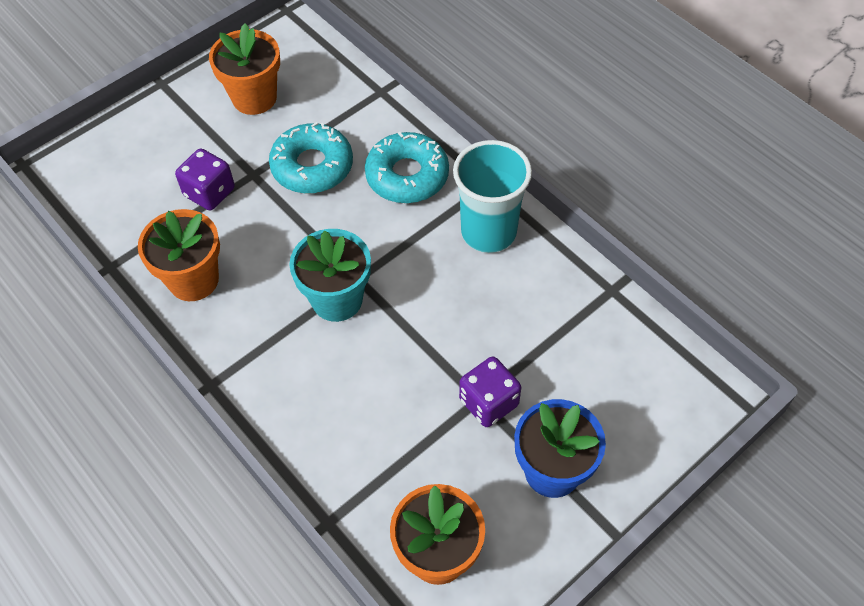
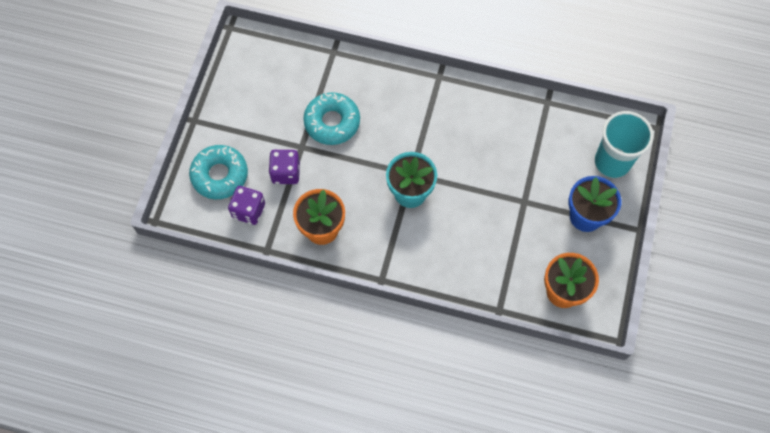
camera: 35 degrees left, 10 degrees up
(254, 98) = (261, 98): orange flower pot -> none
(407, 175) = (390, 97): turquoise donut -> turquoise donut (220, 175)
(488, 232) = (460, 106): turquoise cup -> turquoise cup (612, 162)
(488, 402) = (530, 200): purple dice -> purple dice (248, 210)

